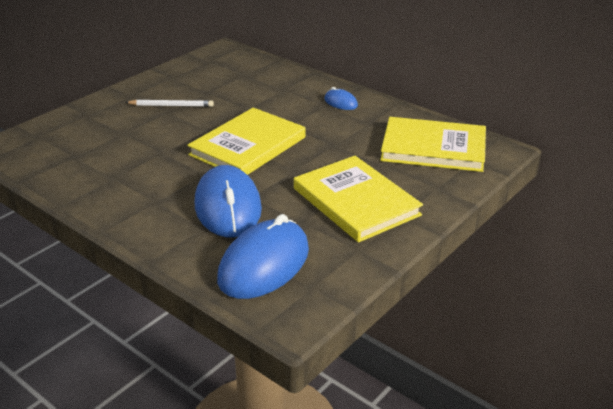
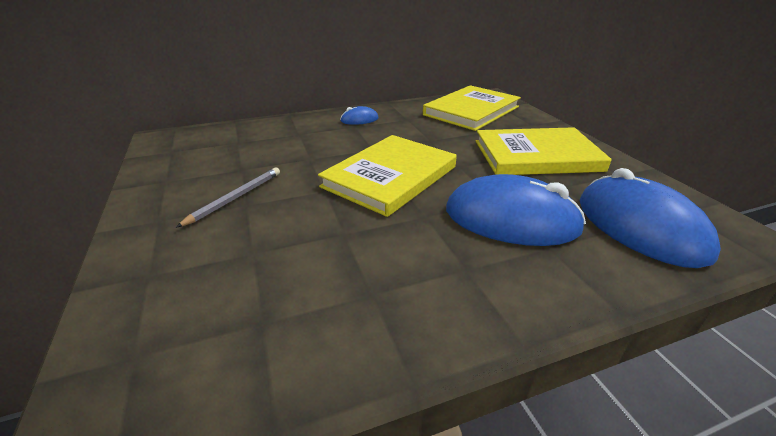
camera: 60 degrees left, 0 degrees up
(171, 105) = (235, 198): white pencil -> grey pencil
(248, 146) = (390, 177): yellow book -> yellow book turned 60 degrees clockwise

